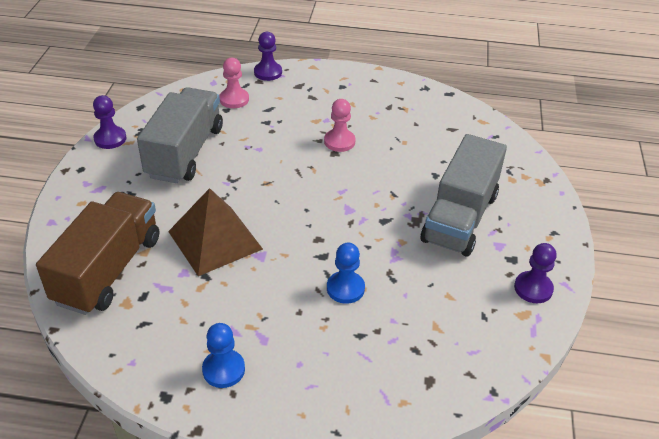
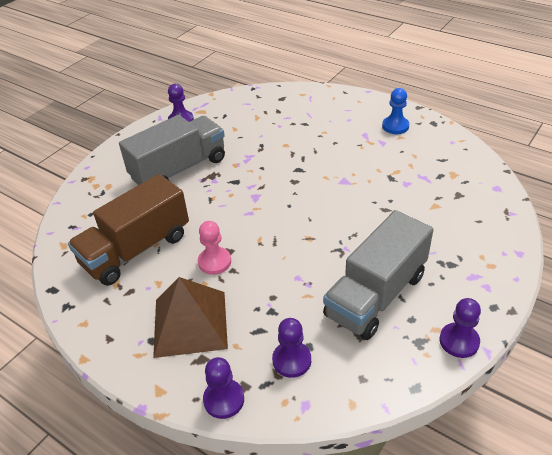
camera: 150 degrees left, 0 degrees up
(108, 270) = (466, 199): brown truck -> brown truck (136, 249)
(215, 240) = (375, 200): brown pyramid -> brown pyramid (190, 323)
(234, 99) = (291, 360): pink pawn -> purple pawn
(345, 288) = (296, 147): blue pawn -> none

